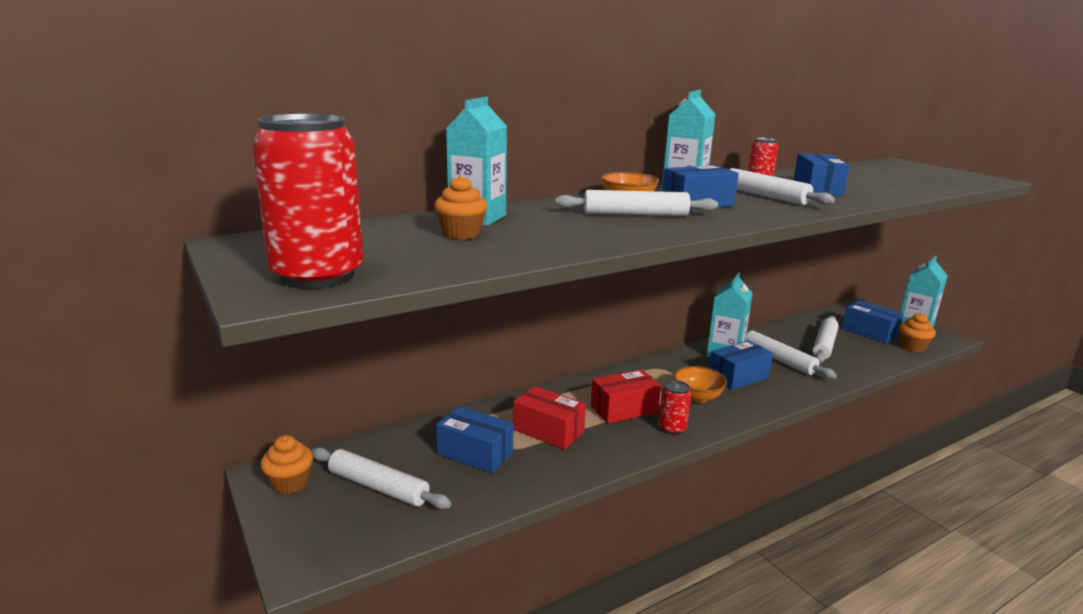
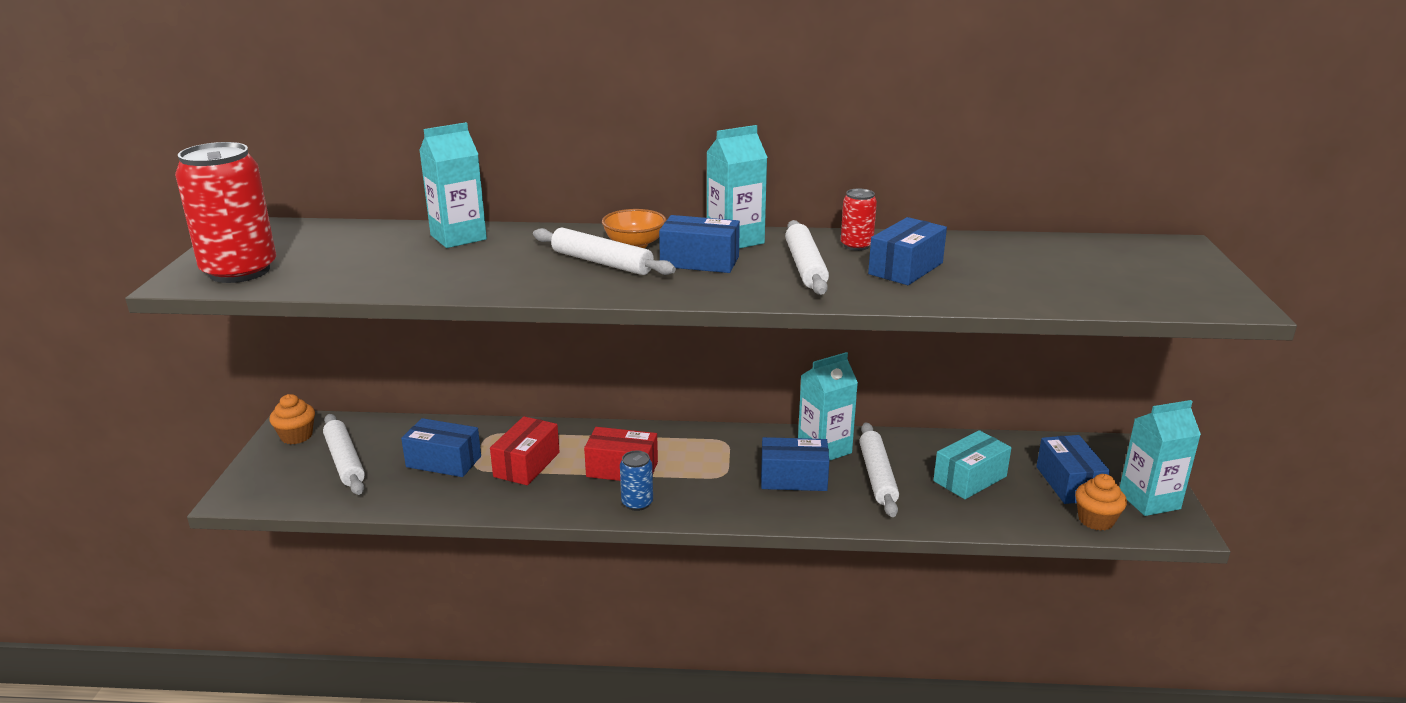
camera: 35 degrees right, 5 degrees up
(461, 234) = (408, 253): orange cupcake -> none
(475, 453) = (443, 461): blue box -> blue box turned 45 degrees counterclockwise
(548, 431) = (527, 464): red box -> red box turned 45 degrees clockwise
(672, 428) = (637, 503): red can -> blue can
(697, 397) = (713, 483): orange bowl -> none
(824, 345) = (970, 479): white rolling pin -> turquoise box

